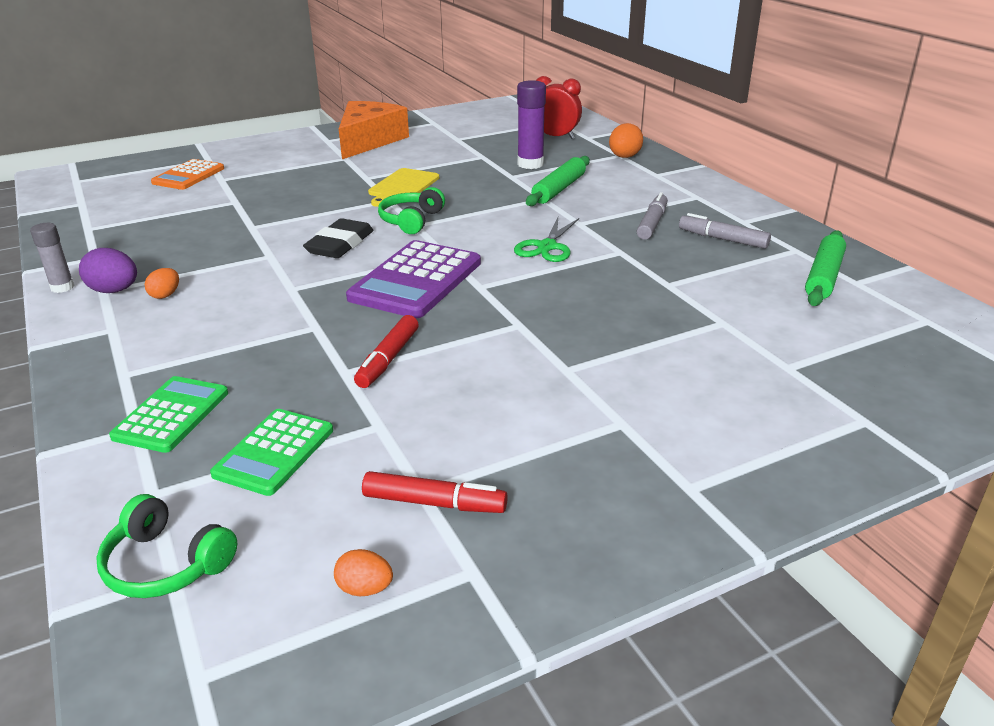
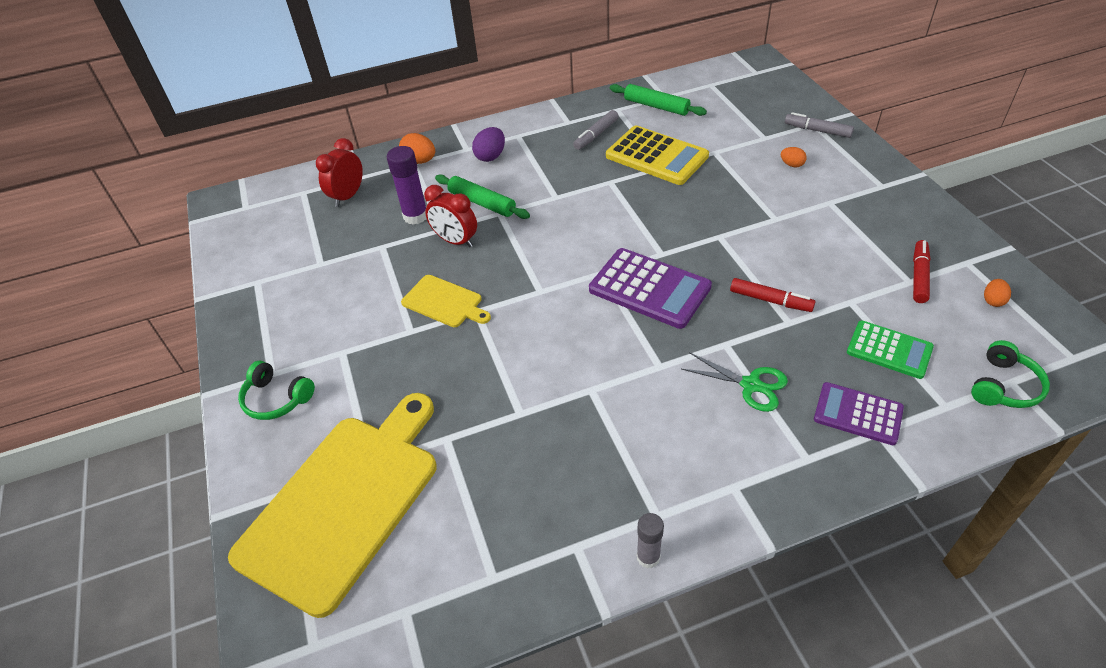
camera: 80 degrees left, 15 degrees up
(114, 291) = (658, 505): purple egg -> purple egg (490, 156)
(165, 295) = (669, 458): orange egg -> orange egg (792, 165)
(171, 415) = (858, 414): green calculator -> purple calculator
(188, 176) = (344, 502): orange calculator -> yellow cutting board
(340, 244) = (573, 340): black eraser -> none
(368, 141) = (292, 335): orange cheese -> none
(411, 220) = (529, 294): green headphones -> green headphones (276, 399)
(493, 183) = (455, 241): none -> red clock
(547, 247) = (597, 216): green scissors -> green scissors (750, 385)
(652, 223) = (563, 162): grey marker -> grey marker (817, 131)
(691, 279) = (656, 156): none -> yellow calculator

